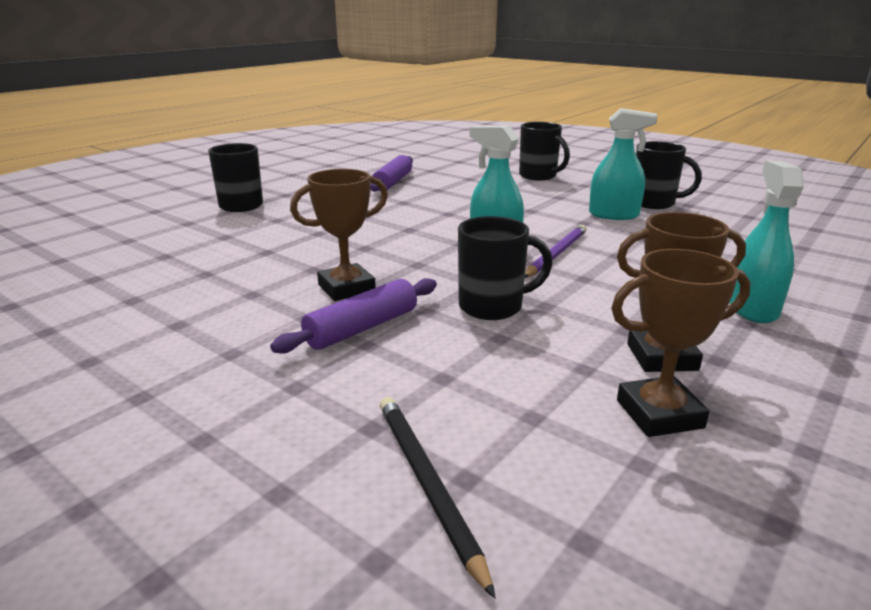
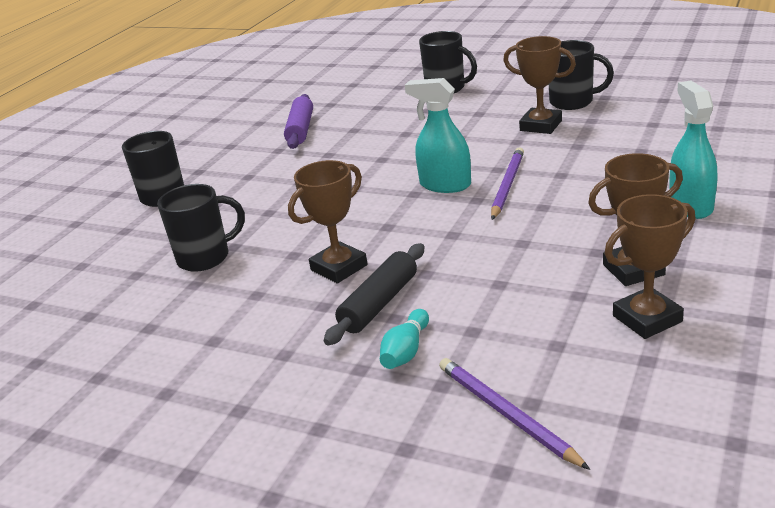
camera: 10 degrees left, 5 degrees up
(357, 381) = (406, 351): none -> turquoise bowling pin
(362, 328) = (379, 303): purple rolling pin -> black rolling pin
(427, 484) = (506, 414): black pencil -> purple pencil
(493, 307) = (478, 255): black mug -> black mug (205, 258)
(614, 215) = (541, 126): turquoise spray bottle -> brown trophy

